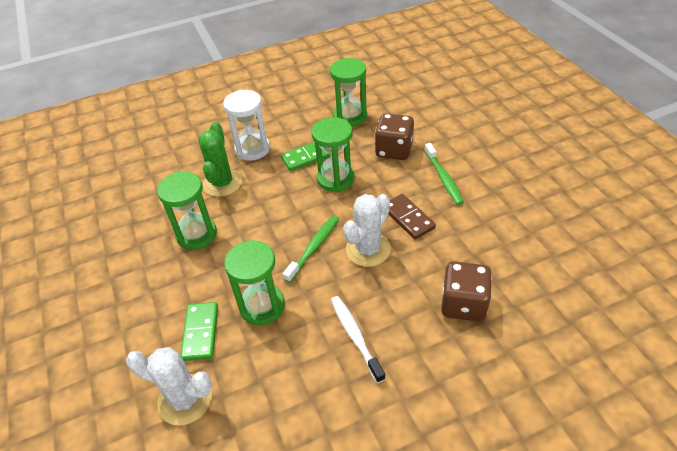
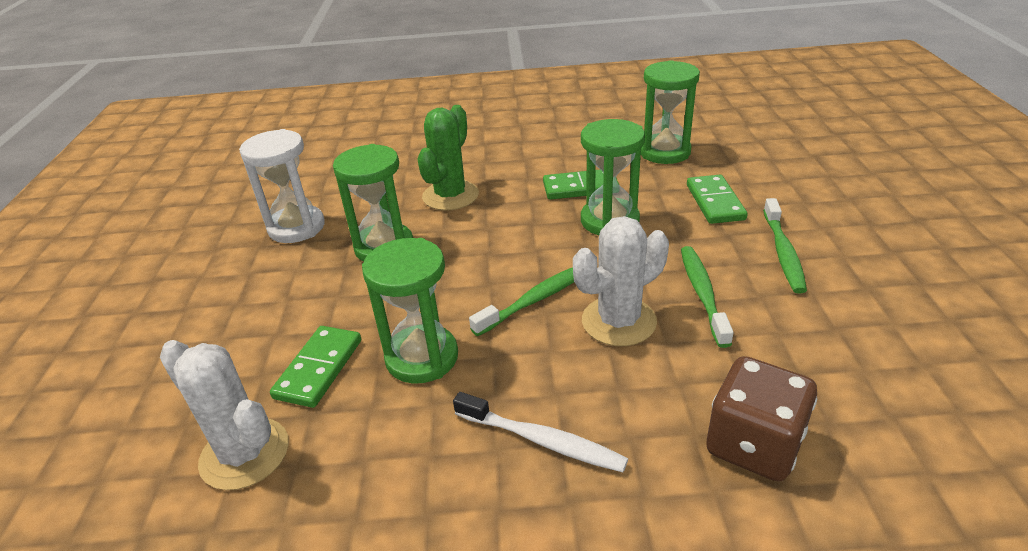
camera: 20 degrees right, 10 degrees down
(252, 149) = (510, 166): white hourglass -> white hourglass (296, 227)
(355, 336) = (542, 440): white toothbrush -> white toothbrush turned 120 degrees clockwise
(394, 150) = (714, 202): brown dice -> green domino
(408, 218) = (702, 293): brown domino -> green toothbrush

